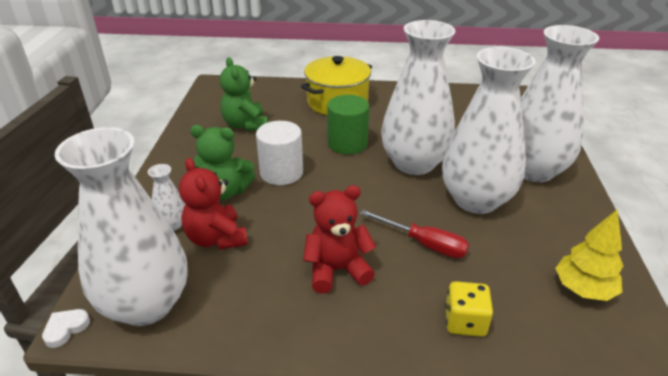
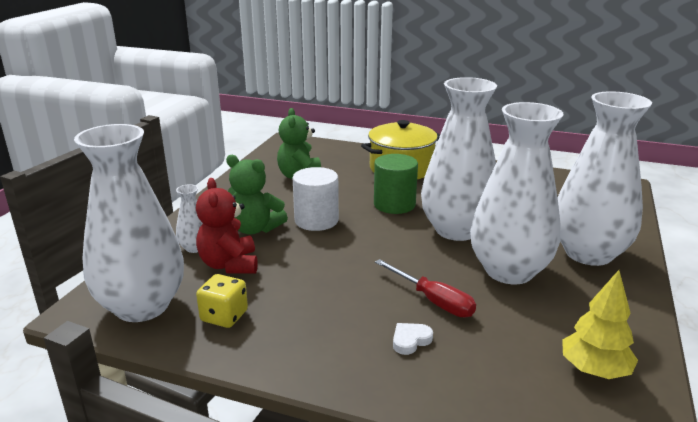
camera: 15 degrees right, 10 degrees down
(66, 329) = (66, 312): white heart -> white heart (410, 340)
(337, 270) = (332, 308): red teddy bear -> none
(465, 322) = (443, 375): yellow dice -> yellow dice (224, 316)

